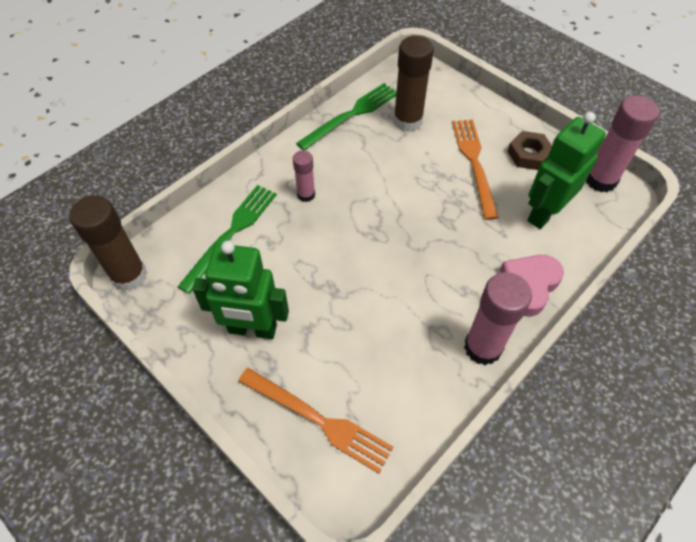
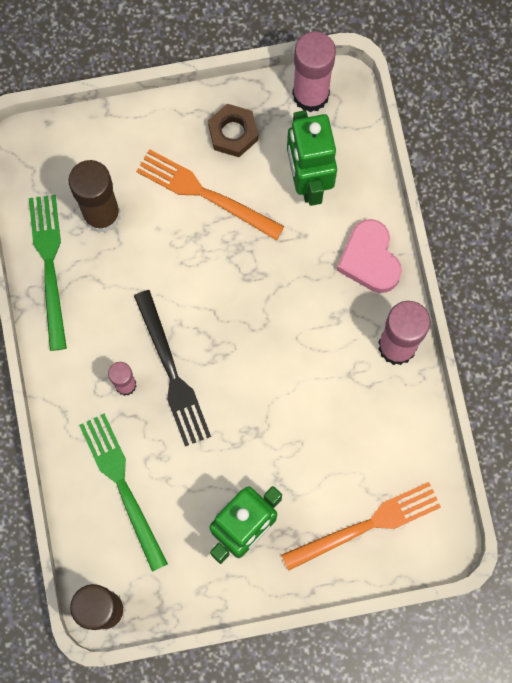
camera: 55 degrees left, 20 degrees up
(336, 215) = (171, 372): none -> black fork

